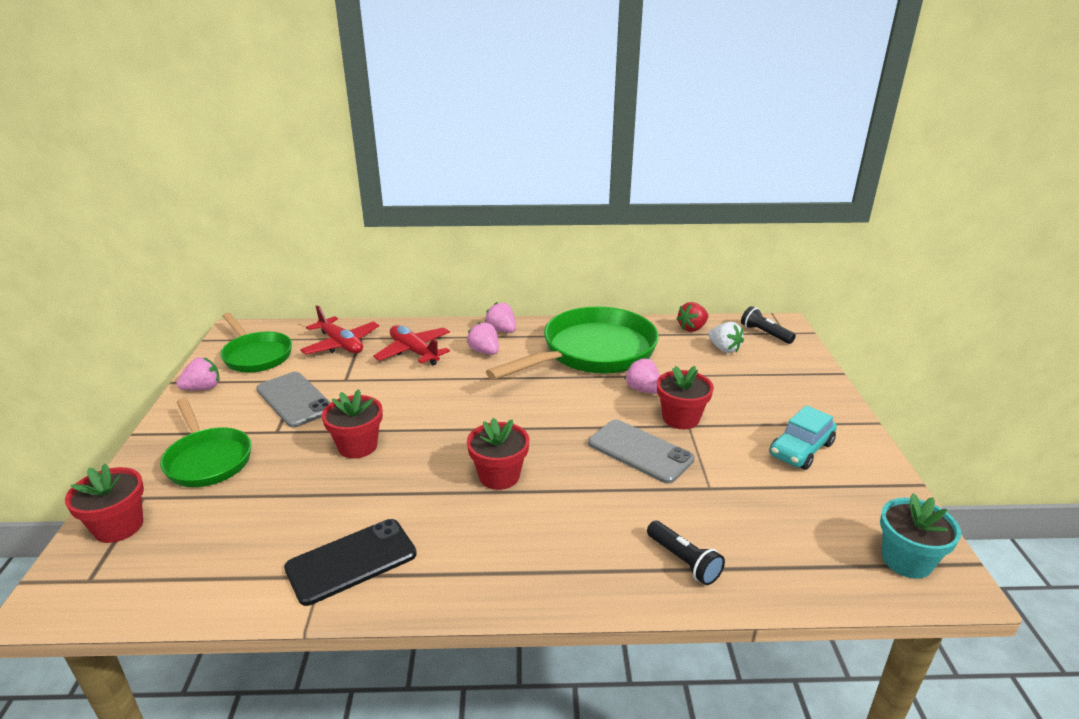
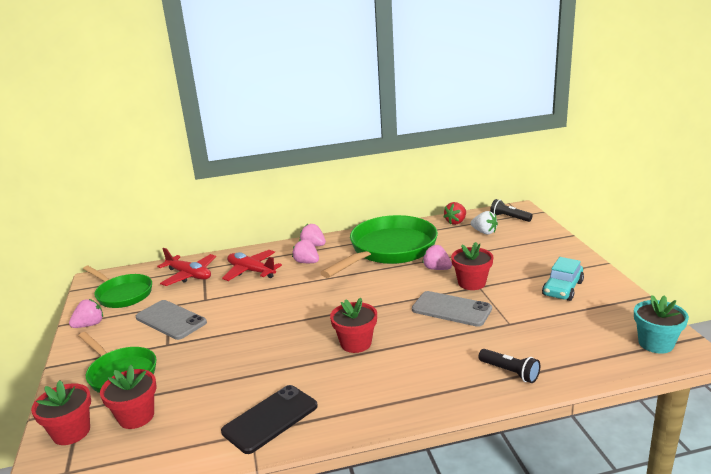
camera: 10 degrees left, 5 degrees down
(357, 446) = (238, 343): red flower pot -> red flower pot (136, 416)

